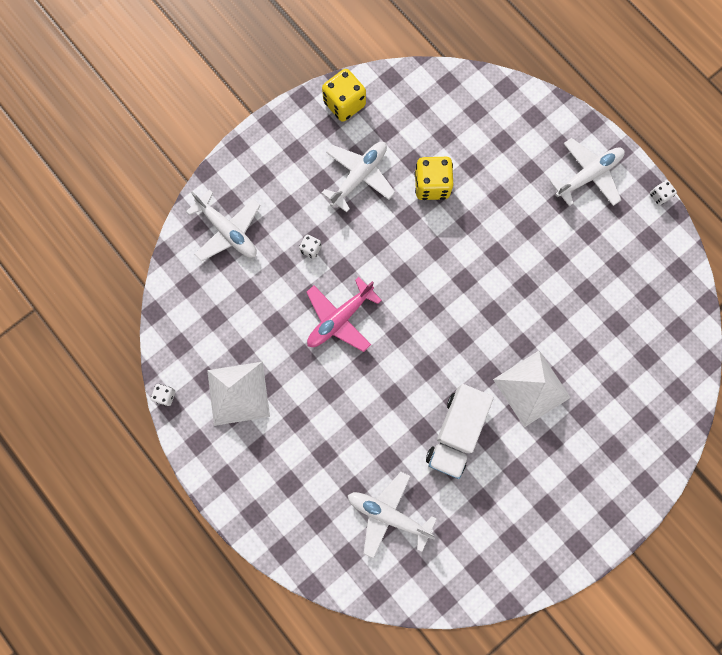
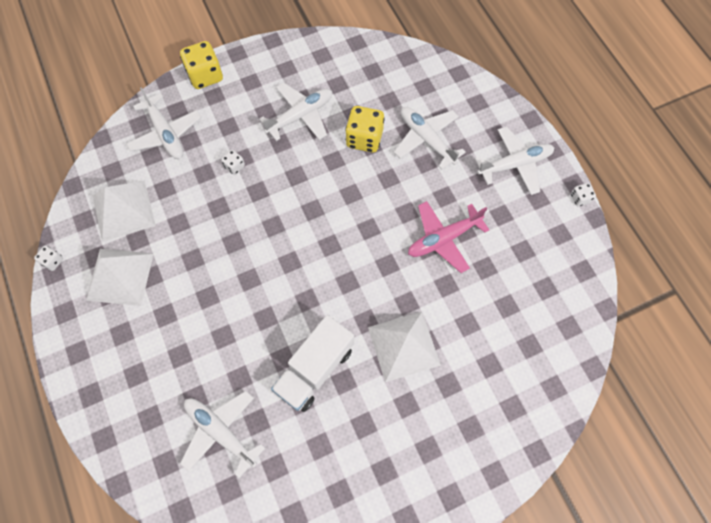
camera: 15 degrees right, 10 degrees down
(216, 324) = (123, 210): none -> white pyramid
(339, 319) = (239, 234): pink plane -> pink plane (443, 239)
(344, 104) = (307, 54): yellow dice -> yellow dice (205, 76)
(494, 170) = (426, 139): none -> white plane

